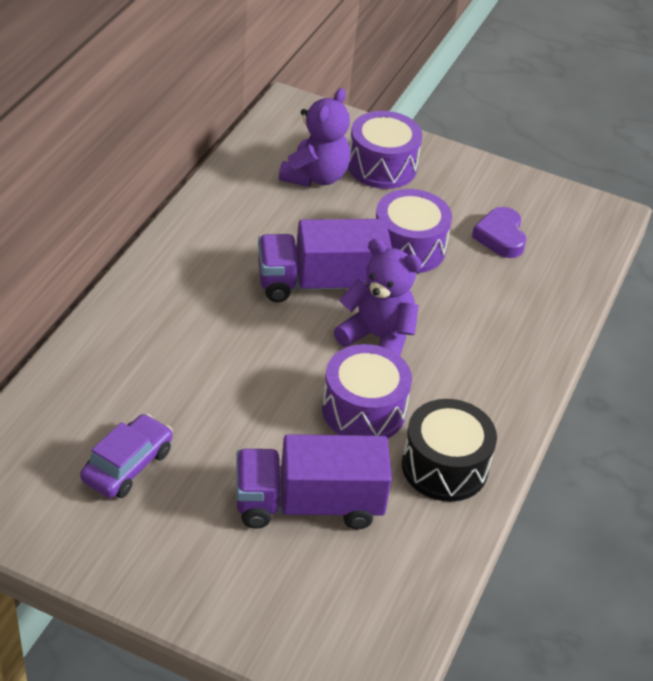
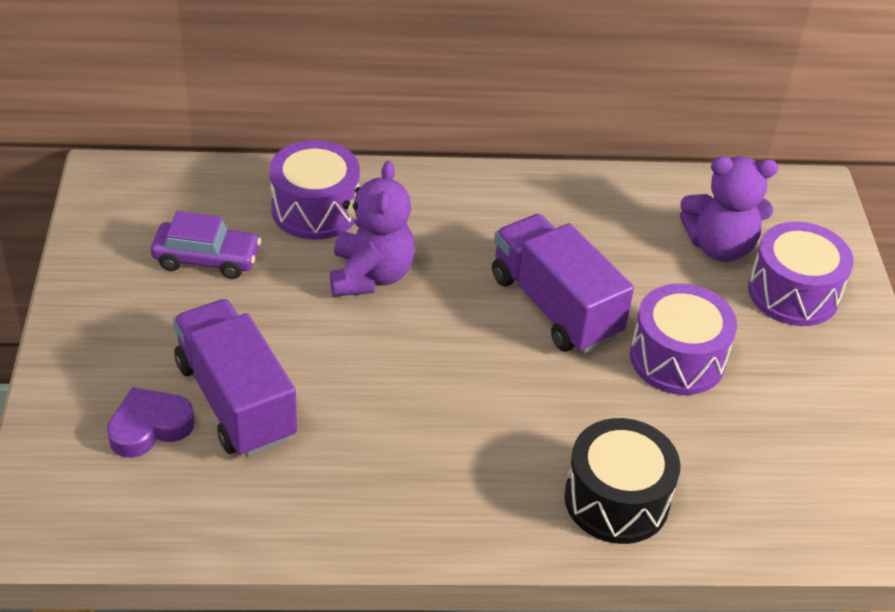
camera: 65 degrees right, 0 degrees up
(363, 410) = (394, 401): purple drum -> purple drum (315, 209)
(377, 337) = (511, 378): purple teddy bear -> purple teddy bear (370, 276)
(444, 466) = (358, 495): black drum -> black drum (616, 500)
(500, 237) = (775, 436): purple heart -> purple heart (149, 427)

